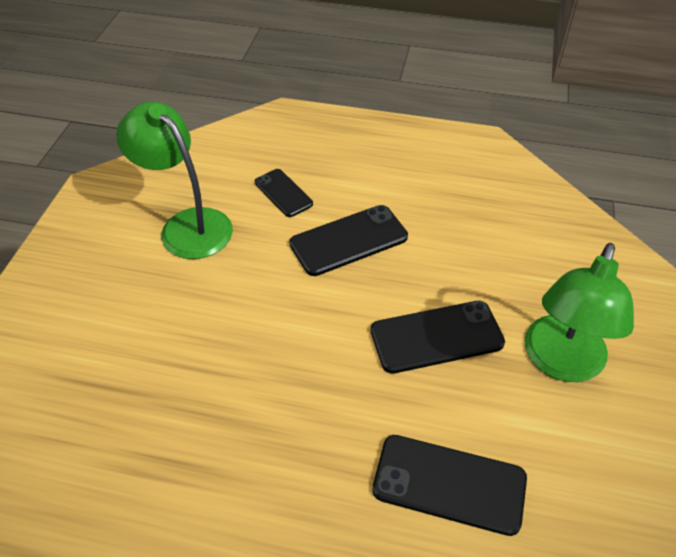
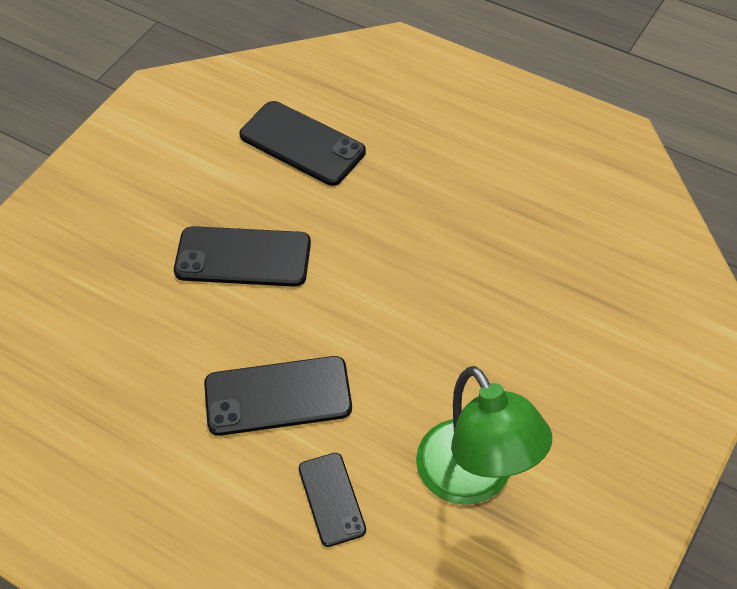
camera: 160 degrees left, 5 degrees up
(560, 362) = (144, 205): green lamp -> none

